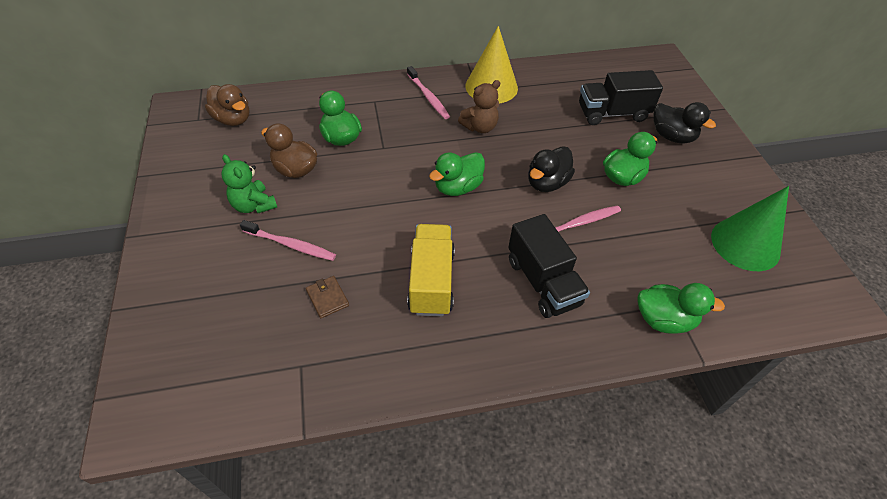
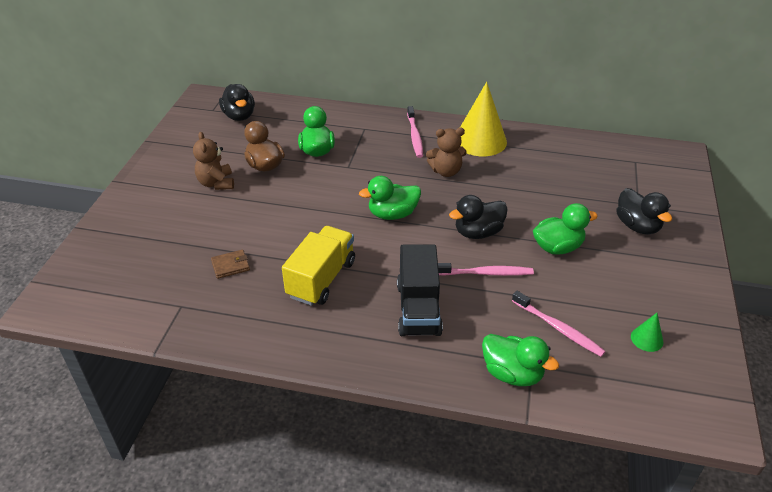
camera: 25 degrees right, 10 degrees down
(233, 119) = (239, 116): brown duck -> black duck
(254, 205) = (216, 183): green teddy bear -> brown teddy bear
(291, 245) = (226, 219): pink toothbrush -> pink toothbrush (558, 328)
(327, 298) = (230, 266): brown wallet -> brown wallet turned 75 degrees clockwise
(612, 113) = (587, 191): black truck -> none
(745, 244) = (646, 339): green cone -> green cone, size x0.44

